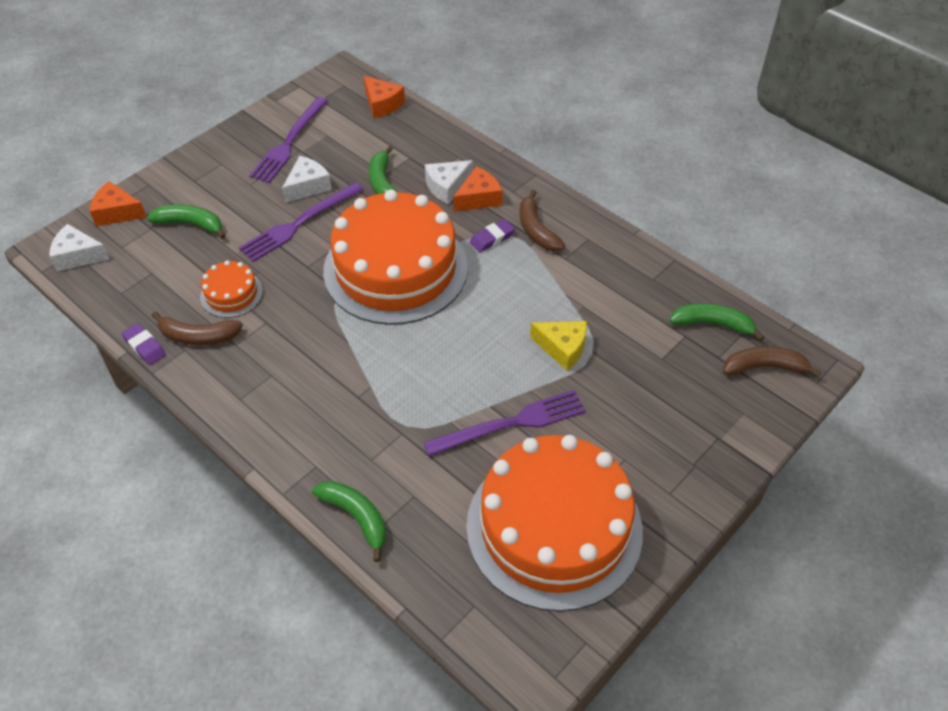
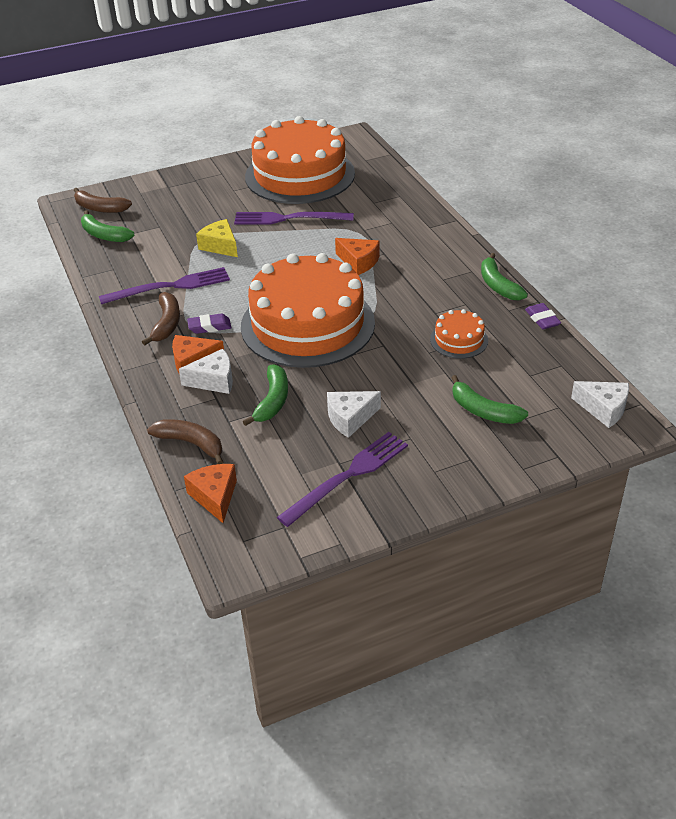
camera: 155 degrees left, 10 degrees down
(117, 212) = (561, 444): orange cheese -> orange cheese (358, 262)
(198, 336) = (495, 316): brown banana -> brown banana (191, 444)
(299, 223) = (375, 384): purple fork -> purple fork (170, 287)
(356, 517) = (414, 201): green banana -> green banana (498, 285)

